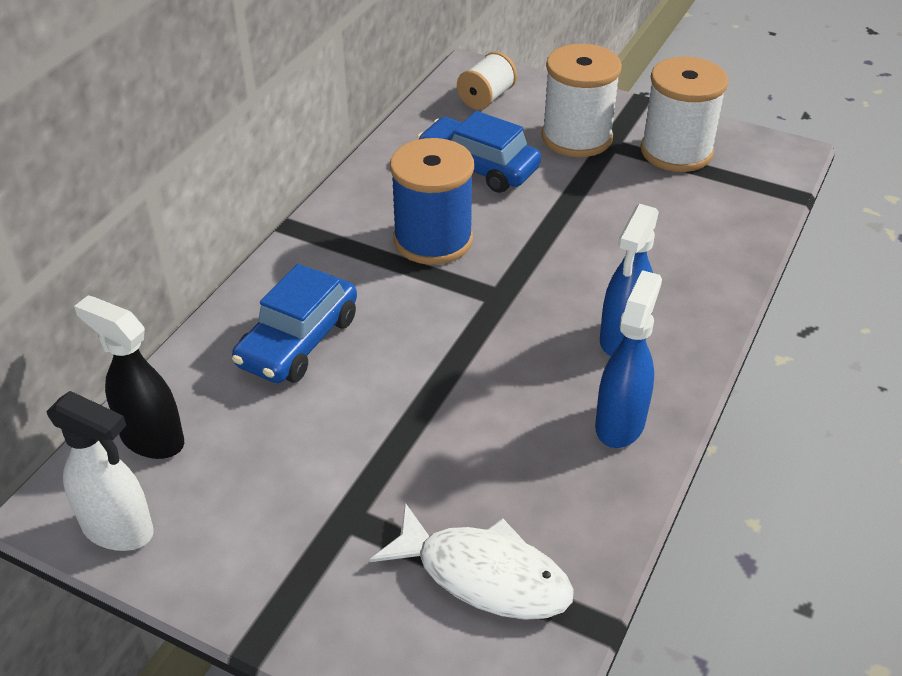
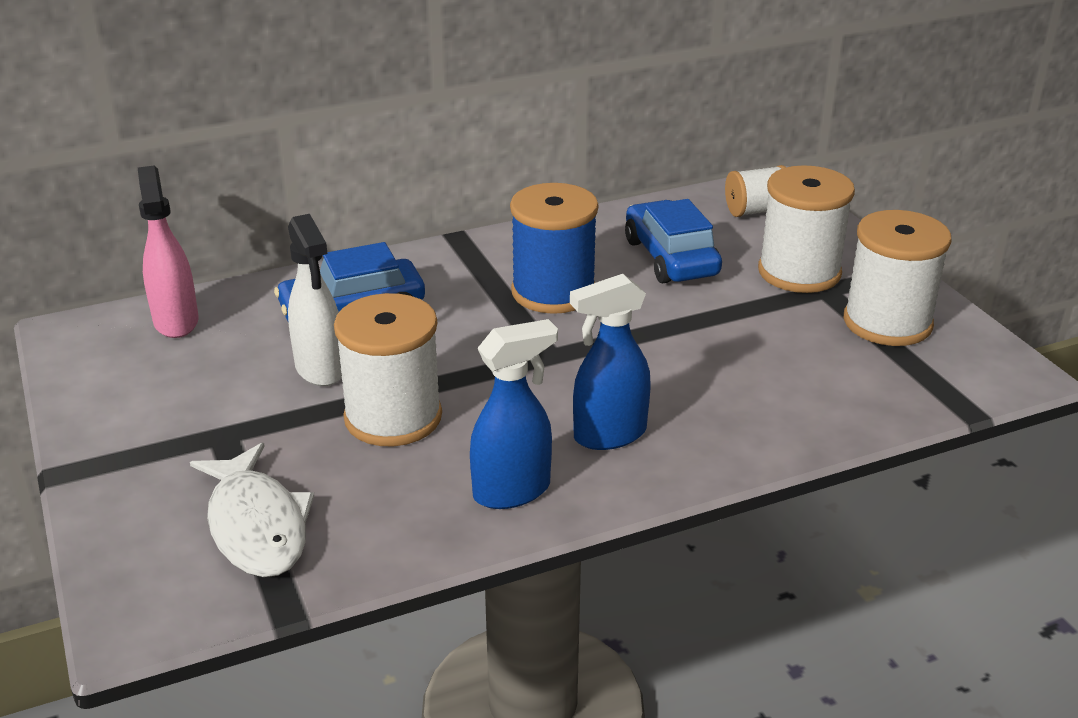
camera: 40 degrees right, 10 degrees down
(118, 529) = (84, 362): white spray bottle -> white spray bottle (320, 369)
(151, 439) = (176, 321): black spray bottle -> pink spray bottle
(459, 416) = (393, 417): none -> white spool

